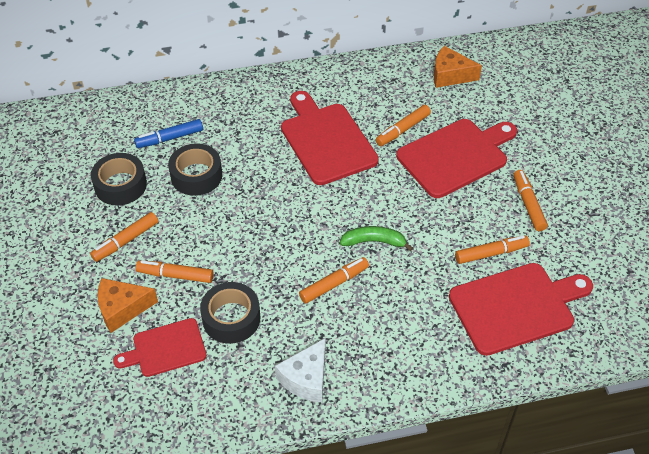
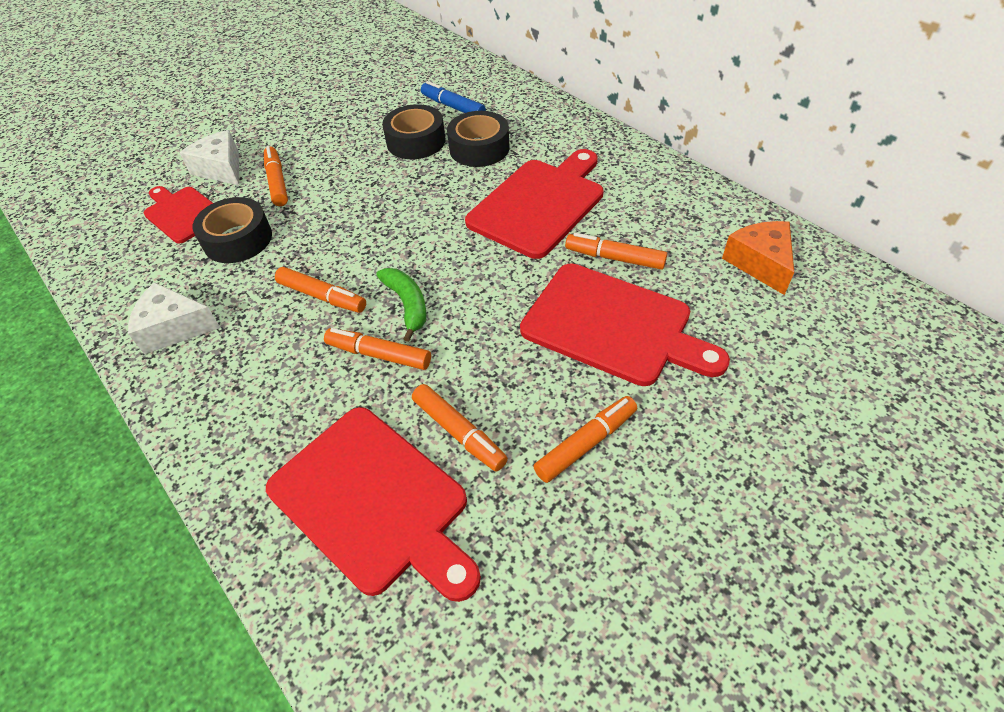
camera: 65 degrees right, 0 degrees up
(120, 185) = (371, 106): black tape -> black tape (479, 148)
(122, 309) = (221, 169): orange cheese -> white cheese
(126, 241) = (304, 137): orange marker -> orange marker (379, 354)

